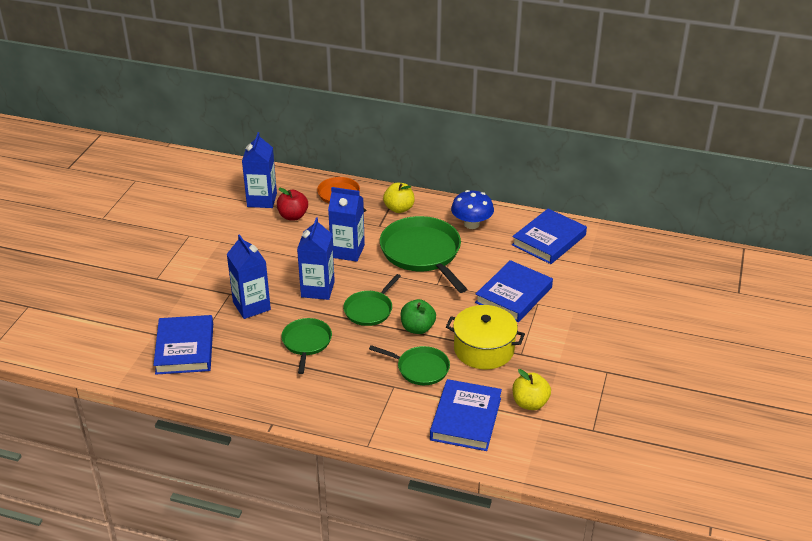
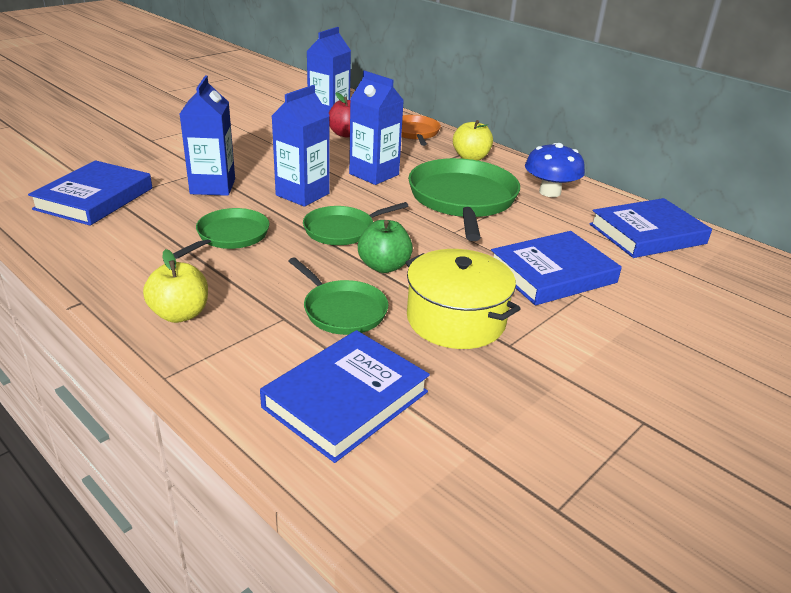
camera: 25 degrees right, 5 degrees down
(530, 403) = (471, 418): yellow apple -> yellow apple (180, 314)

